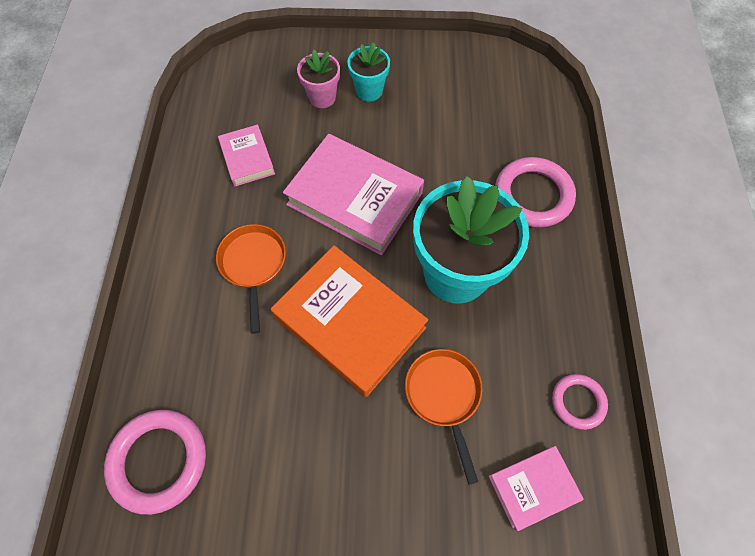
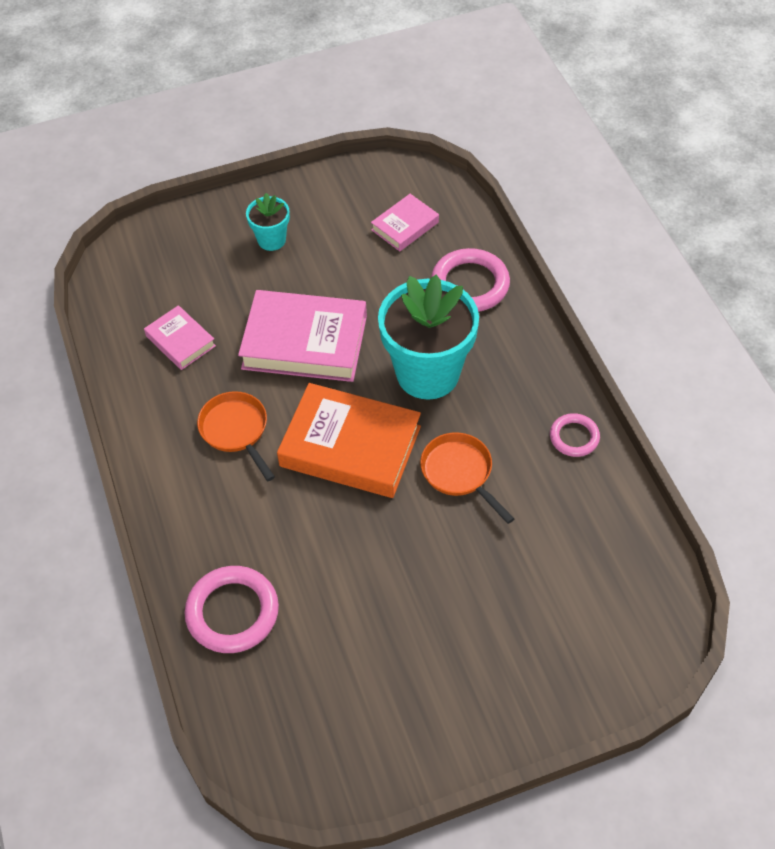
camera: 20 degrees left, 10 degrees down
(322, 97) = (227, 261): pink flower pot -> none
(533, 487) = (562, 512): pink book -> pink book (405, 226)

